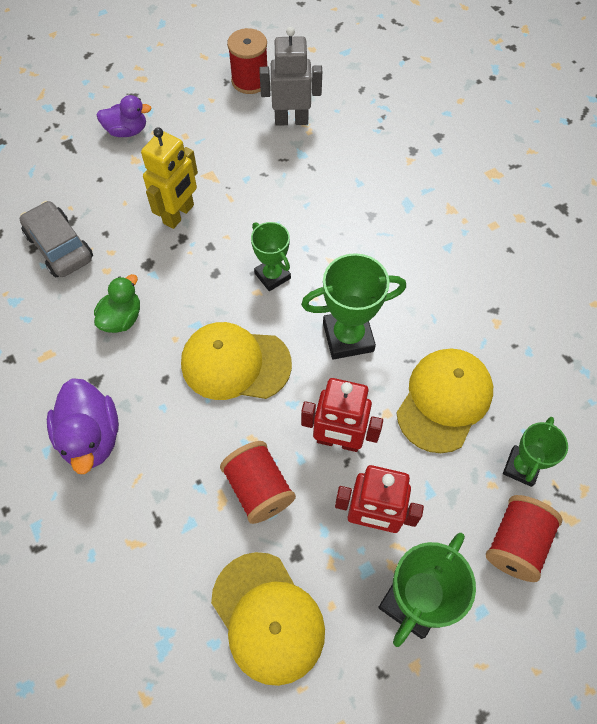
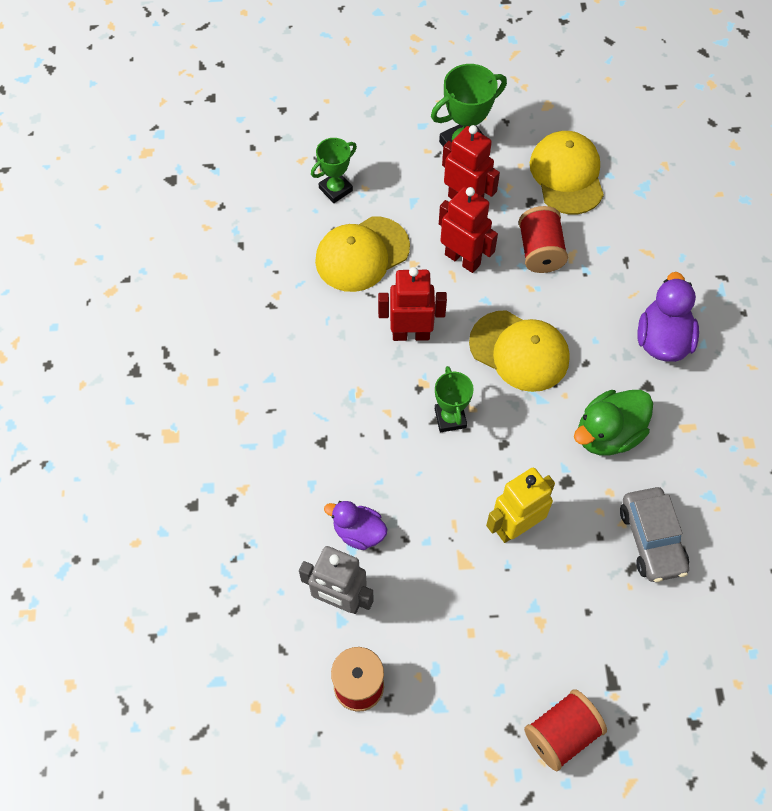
camera: 155 degrees left, 0 degrees up
(122, 318) = (608, 434): green duck -> green duck, size x1.51
(127, 131) = (536, 670): purple duck -> purple duck (358, 532)
(348, 337) = (411, 334): green trophy -> red robot
(516, 543) = (373, 150): red spool -> red spool (561, 734)

